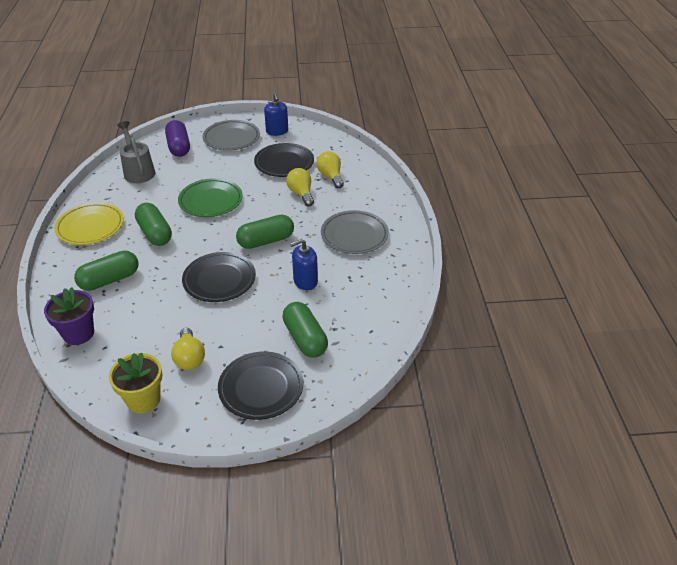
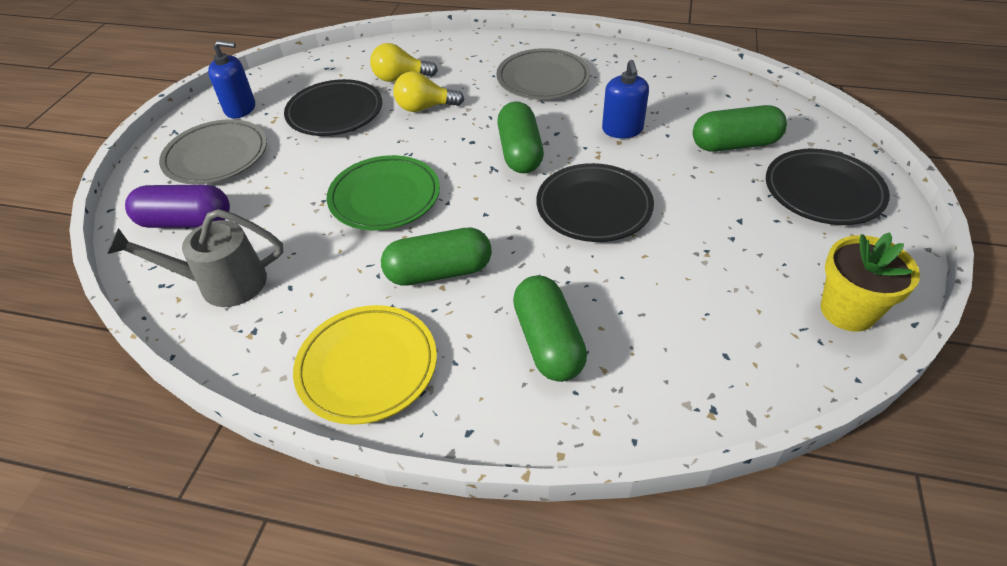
camera: 70 degrees left, 5 degrees up
(78, 333) = (686, 392): purple flower pot -> none
(189, 358) = (761, 253): yellow light bulb -> none

